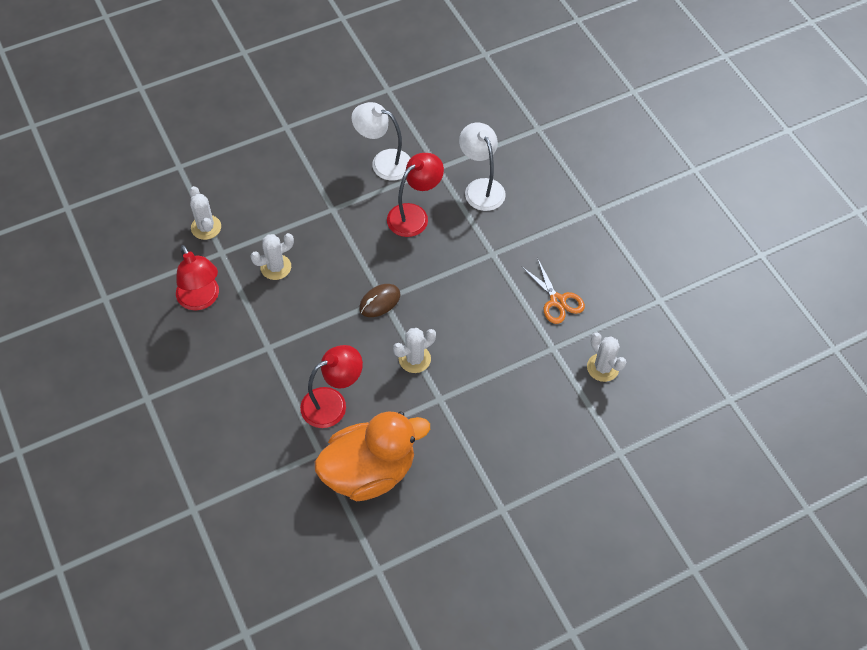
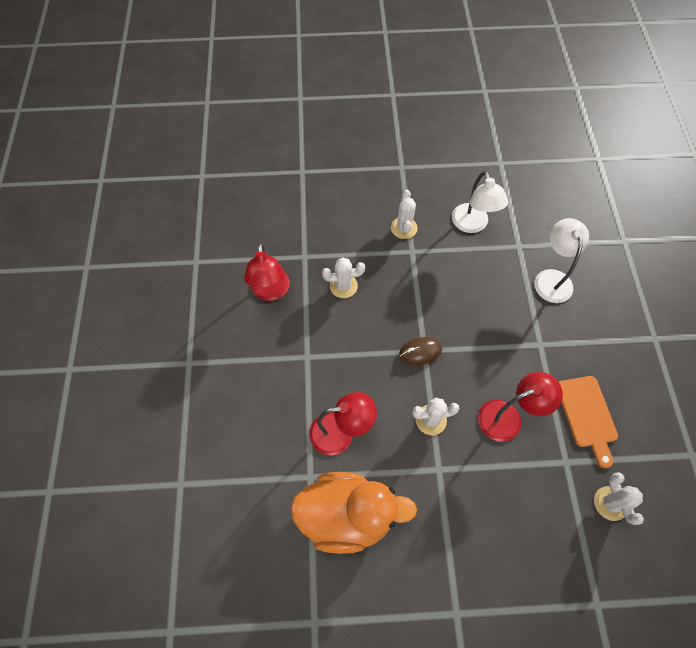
camera: 25 degrees right, 5 degrees up
(206, 227) = (301, 230): white cactus -> white cactus (404, 228)
(383, 162) = (472, 225): white lamp -> white lamp turned 150 degrees counterclockwise
(414, 215) = (481, 282): red lamp -> red lamp (508, 417)
(557, 301) = (587, 415): orange scissors -> orange cutting board

